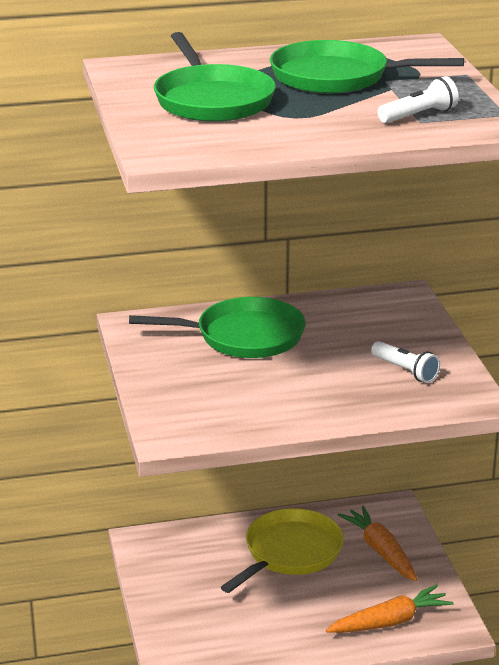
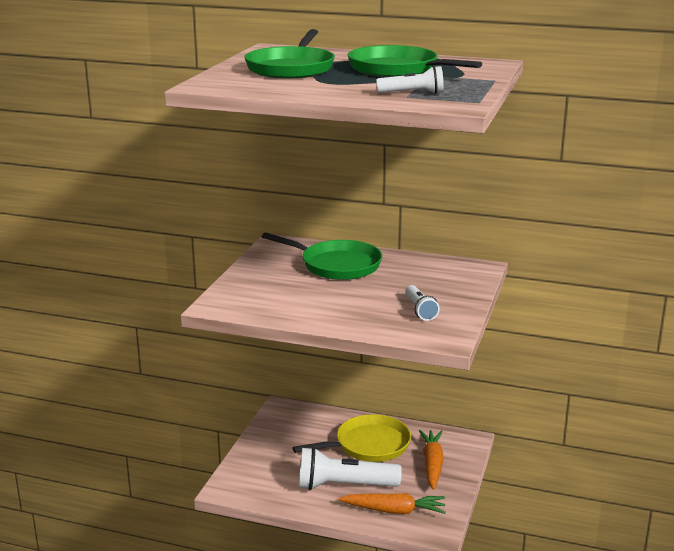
camera: 30 degrees right, 5 degrees down
(308, 613) = (344, 485): none -> white flashlight

